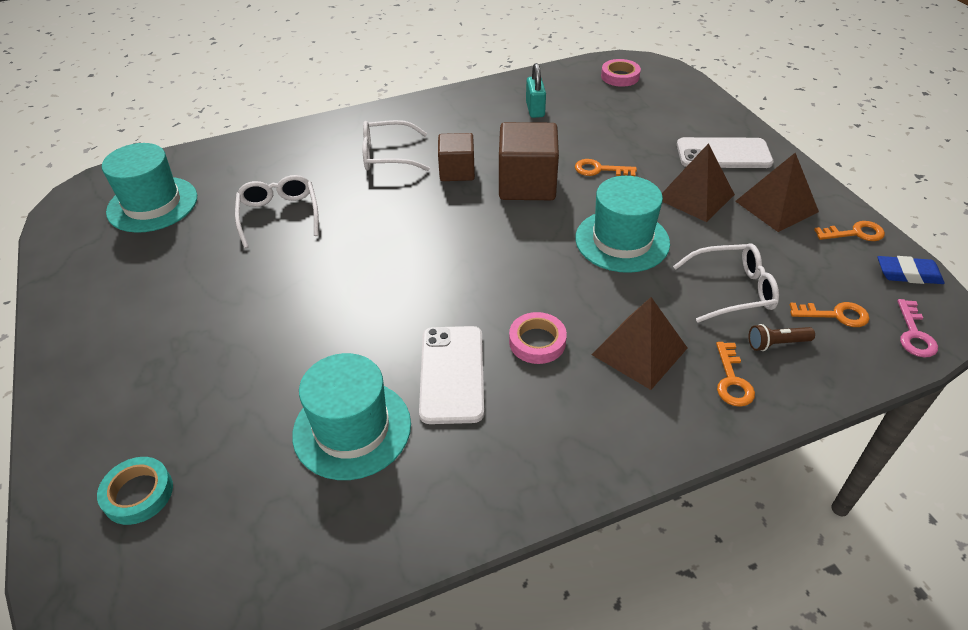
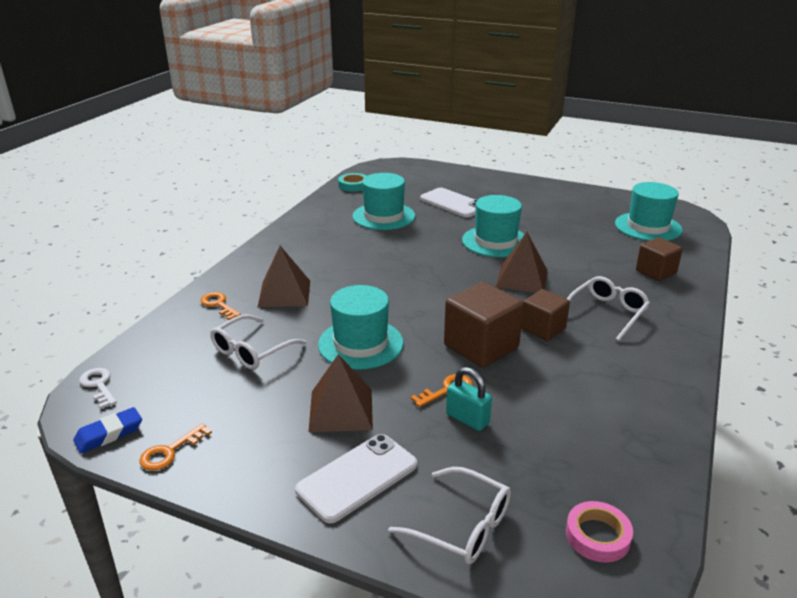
camera: 135 degrees right, 15 degrees down
(138, 494) = (427, 179): turquoise tape -> turquoise tape (353, 185)
(271, 162) = (656, 272): none -> brown cube
(279, 215) = (580, 253): white glasses -> white glasses (462, 526)
(315, 282) = (495, 241): none -> turquoise hat
(452, 374) = (369, 245): white phone -> white phone (453, 203)
(535, 109) = (593, 421): turquoise padlock -> turquoise padlock (467, 419)
(537, 342) = (345, 272): pink tape -> none
(776, 206) = (260, 441): brown pyramid -> brown pyramid (522, 278)
(776, 343) = (201, 334): brown flashlight -> none
(835, 315) = (165, 370): orange key -> none
(914, 334) = (99, 385): pink key -> white key

